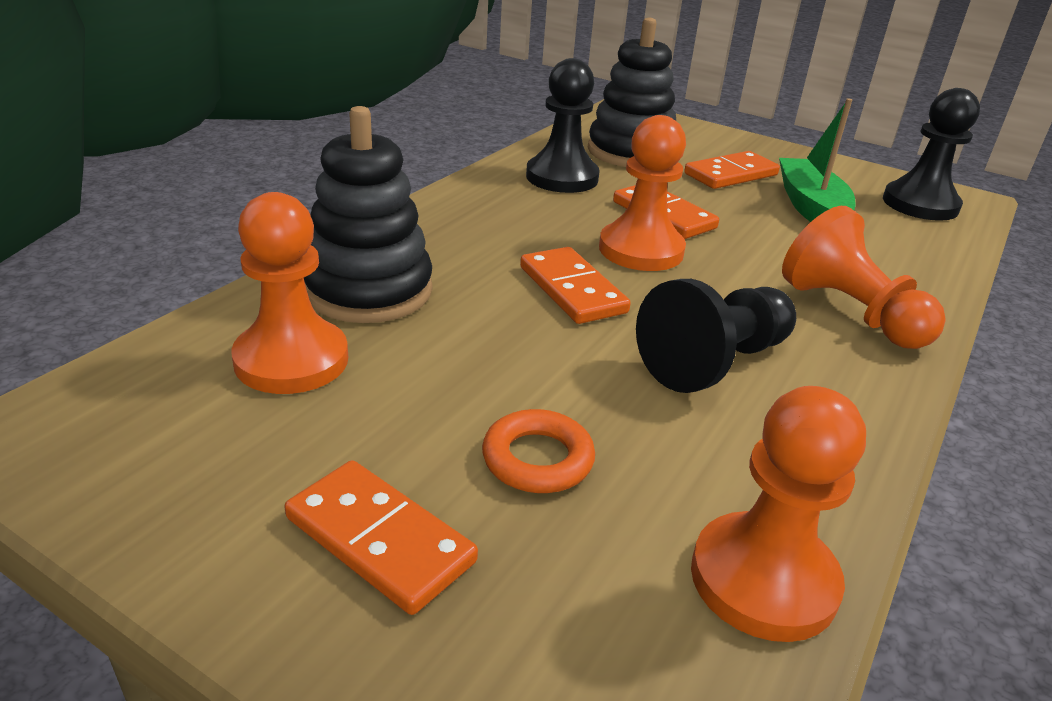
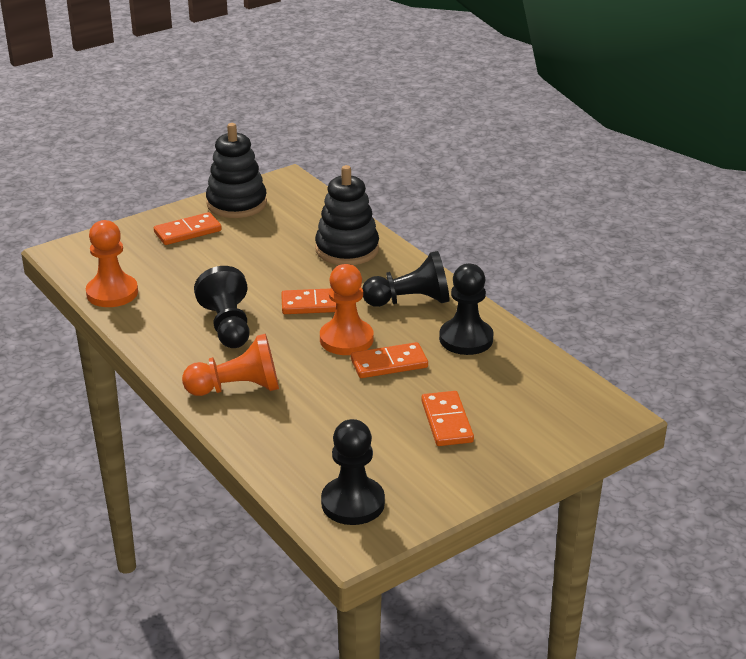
camera: 115 degrees right, 0 degrees up
(291, 360) = (299, 226): orange pawn -> none
(501, 218) = (410, 301): none -> black pawn
(537, 459) = (201, 266): orange ring -> none
(630, 152) = (507, 385): black stacking toy -> black stacking toy (236, 204)
(811, 207) = (373, 438): green boat -> none

